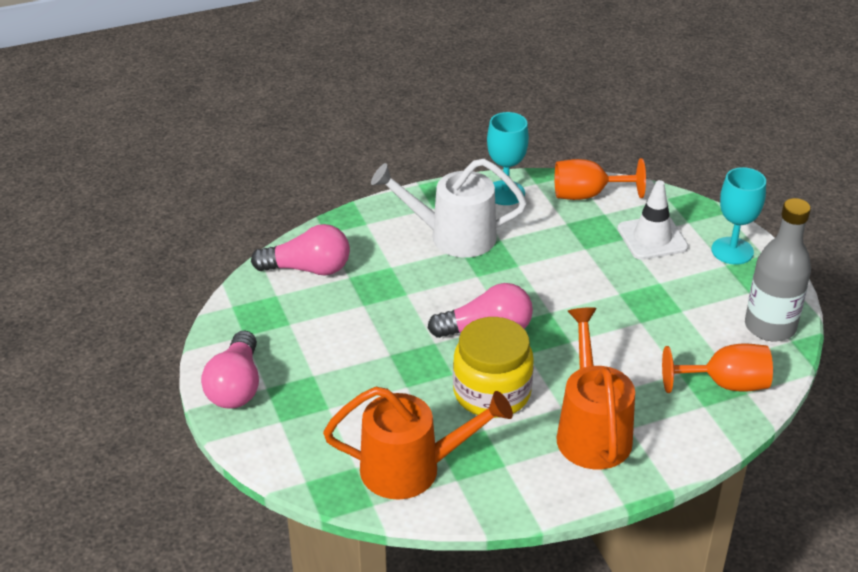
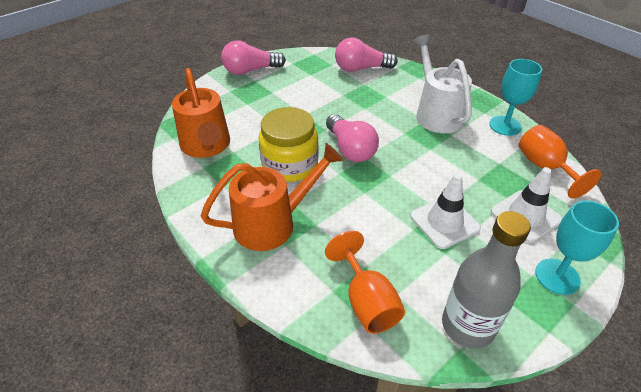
camera: 70 degrees right, 5 degrees up
(308, 269) = (361, 68): pink light bulb -> pink light bulb turned 105 degrees clockwise
(640, 296) = (444, 222): none -> white traffic cone

